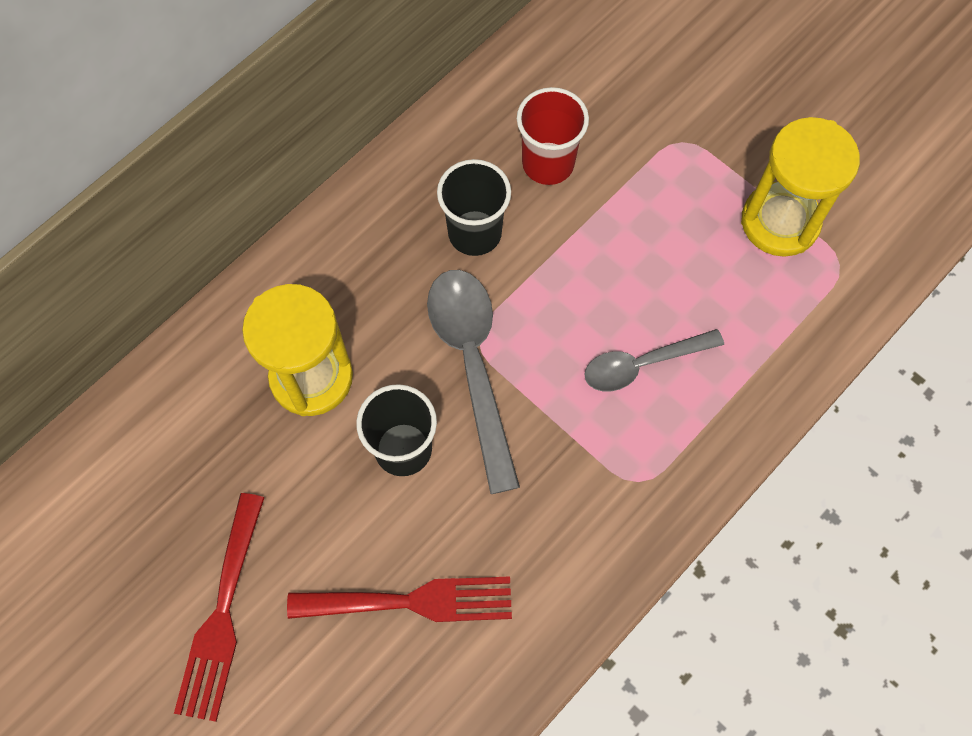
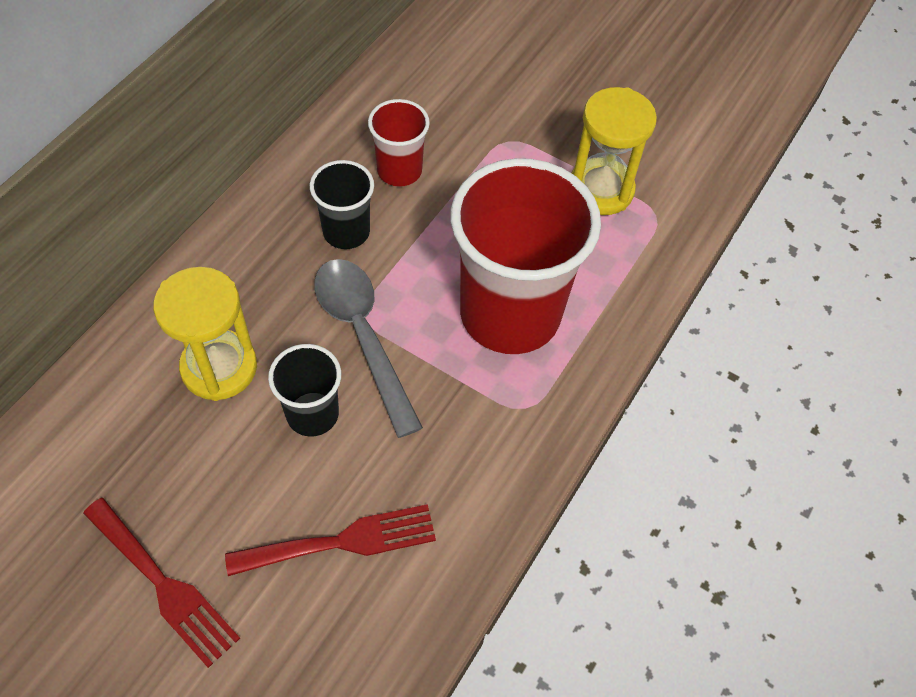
camera: 15 degrees left, 10 degrees down
(222, 615) = (164, 585): red fork -> red fork turned 45 degrees counterclockwise
(642, 364) = (510, 314): grey spoon -> red cup

